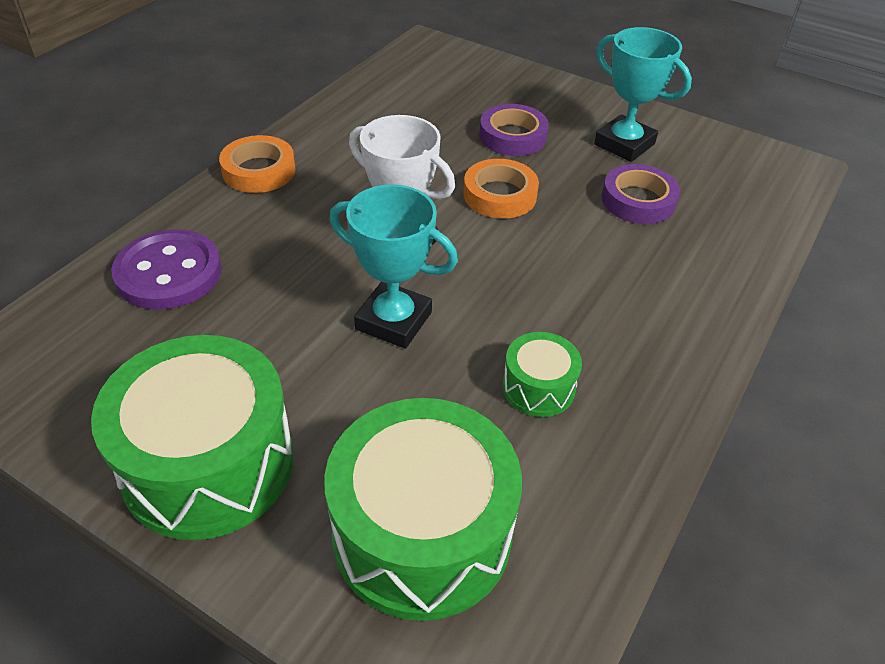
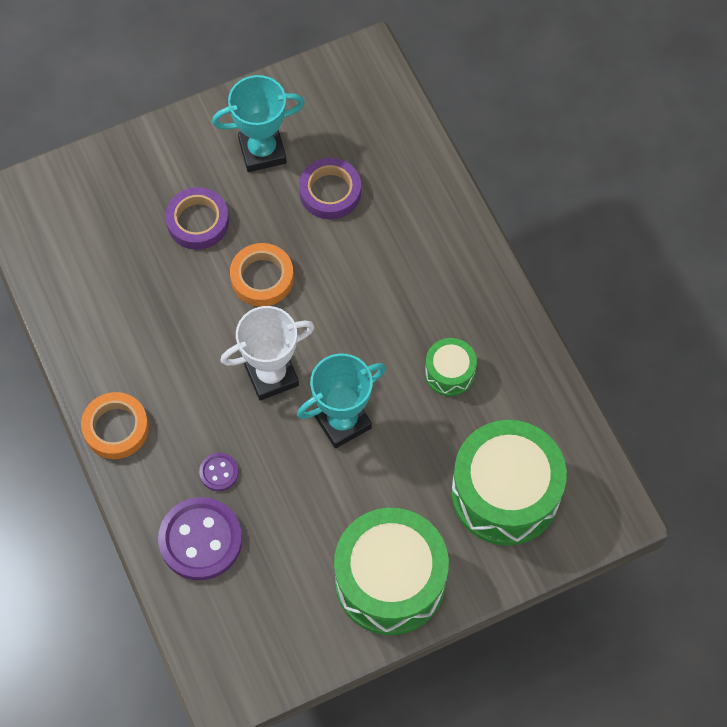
camera: 55 degrees left, 20 degrees up
(259, 253) = (219, 472): none -> purple button

